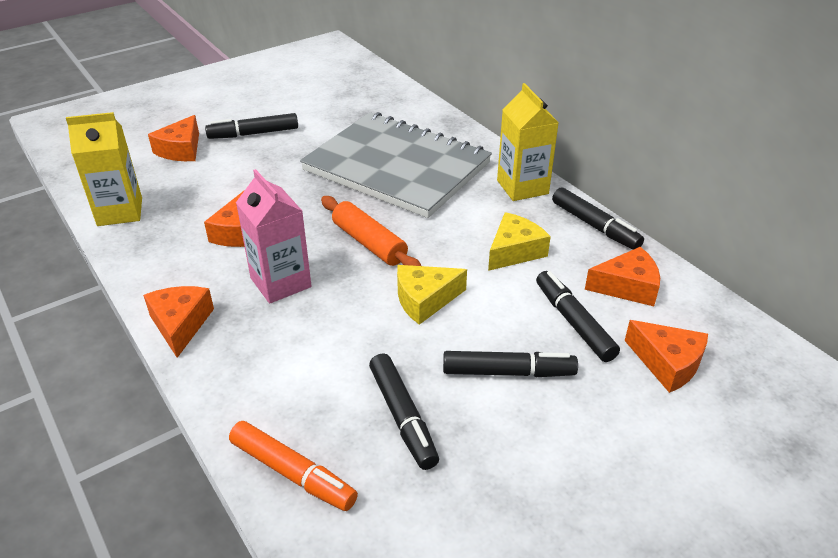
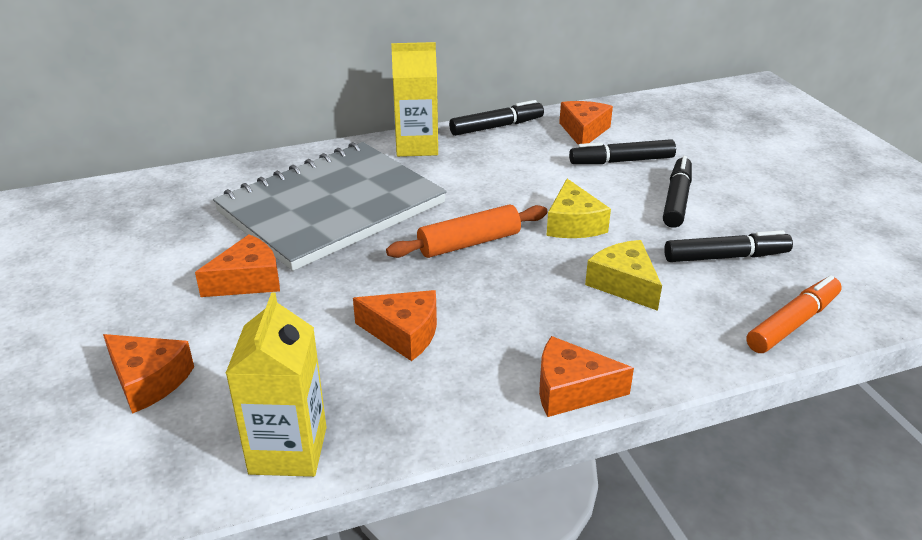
camera: 75 degrees left, 5 degrees down
(253, 133) = (161, 306): black marker -> none
(280, 282) = (517, 308): pink carton -> none
(514, 251) = (517, 168): yellow cheese -> yellow cheese (624, 284)
(667, 363) = (675, 136): orange cheese -> orange cheese (248, 280)

